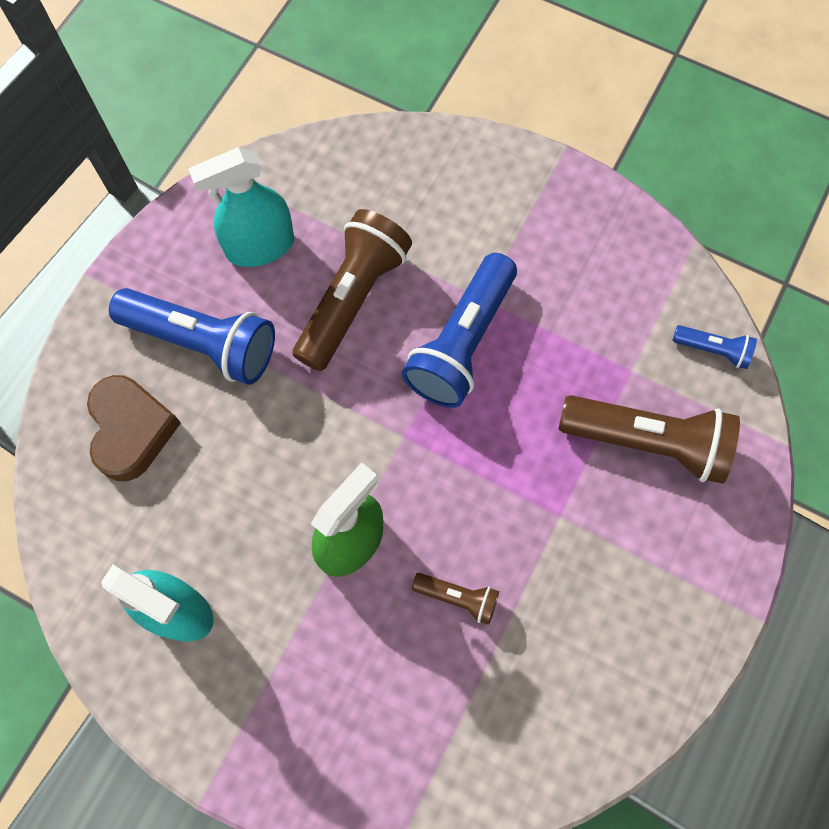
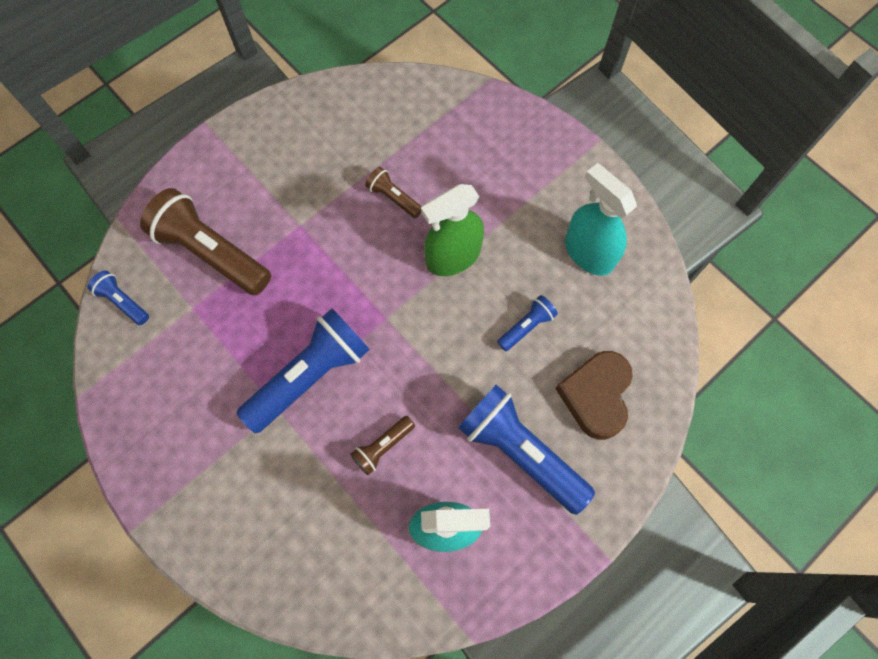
camera: 160 degrees left, 0 degrees up
(233, 484) = (526, 326): none -> blue flashlight
(352, 299) = (383, 447): brown flashlight -> brown flashlight, size x0.48

